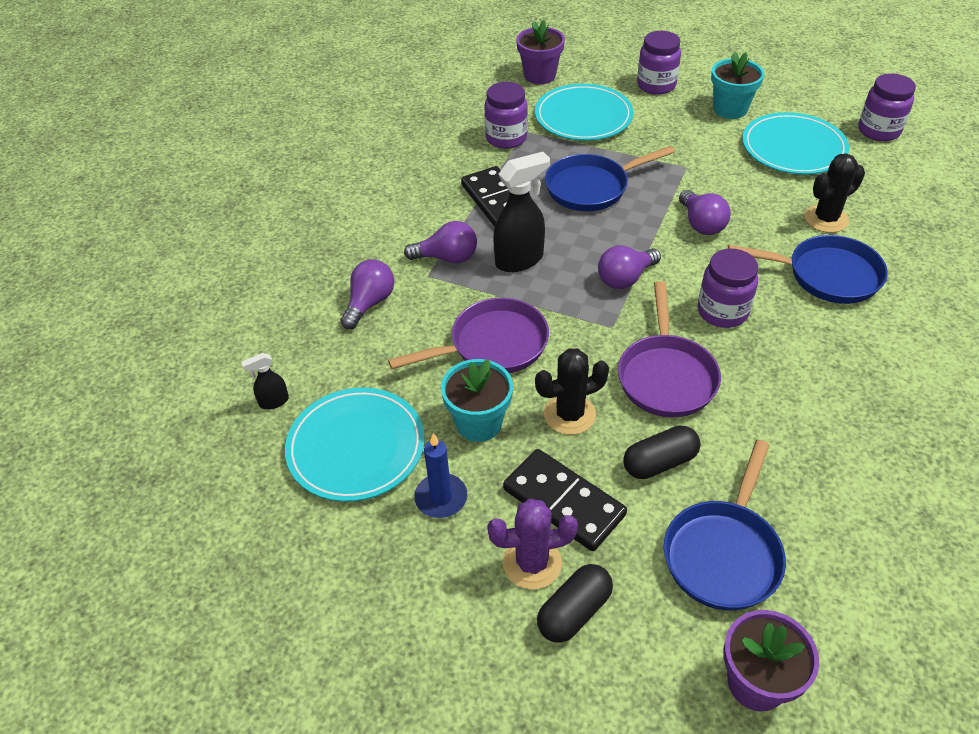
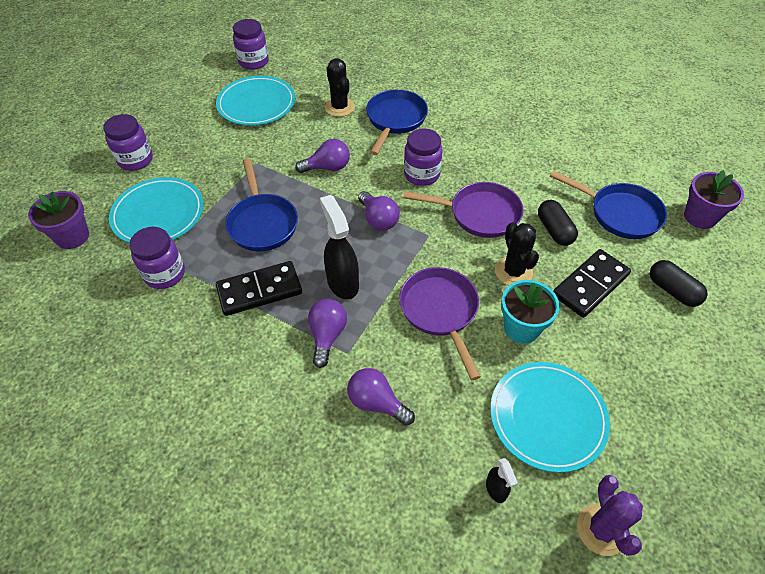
camera: 85 degrees left, 5 degrees up
(441, 498) = (593, 358): blue candle -> none
(532, 563) = (640, 308): purple cactus -> purple cactus (601, 529)
(730, 109) = (193, 125): turquoise flower pot -> none

